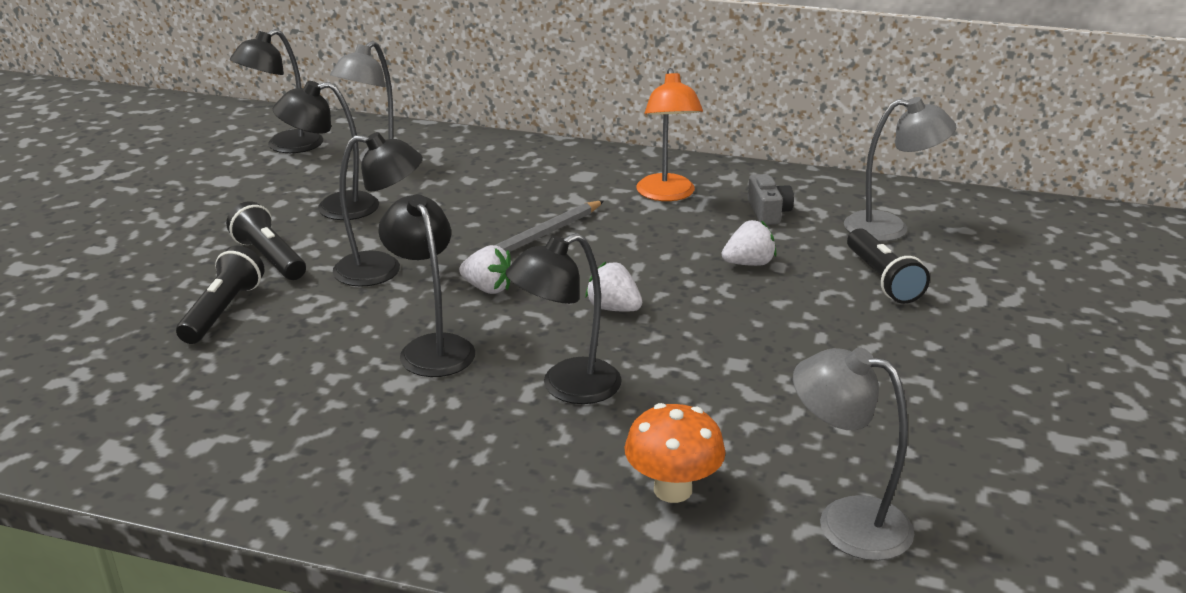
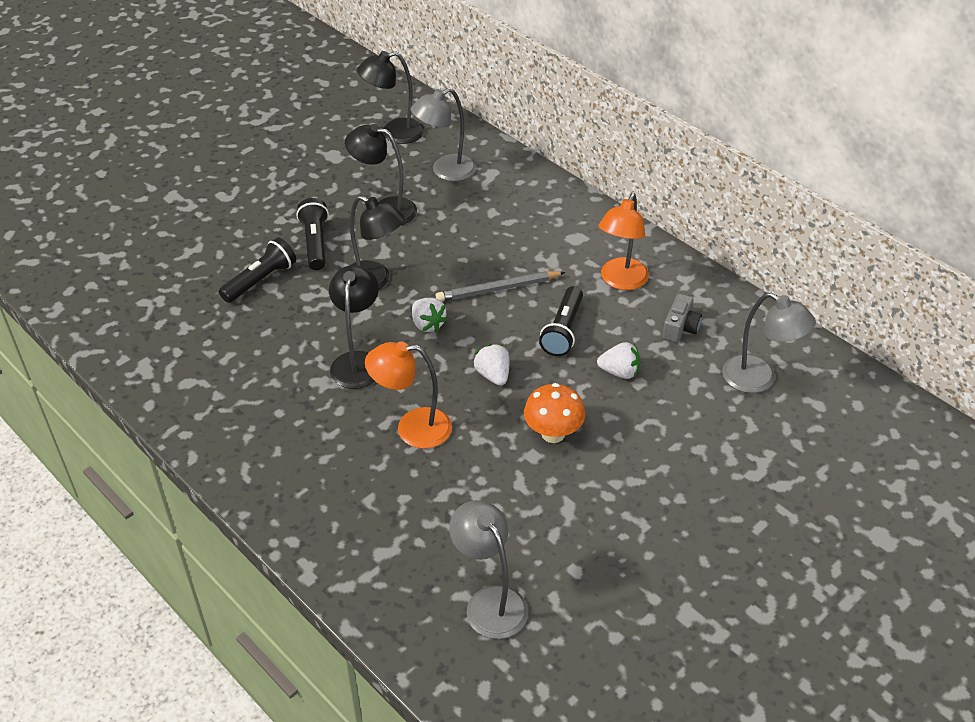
camera: 30 degrees right, 15 degrees up
(567, 387) = (412, 428): black lamp -> orange lamp
(672, 489) = (411, 532): orange mushroom -> orange mushroom (553, 434)
(882, 279) = (702, 426): black flashlight -> black flashlight (563, 330)

